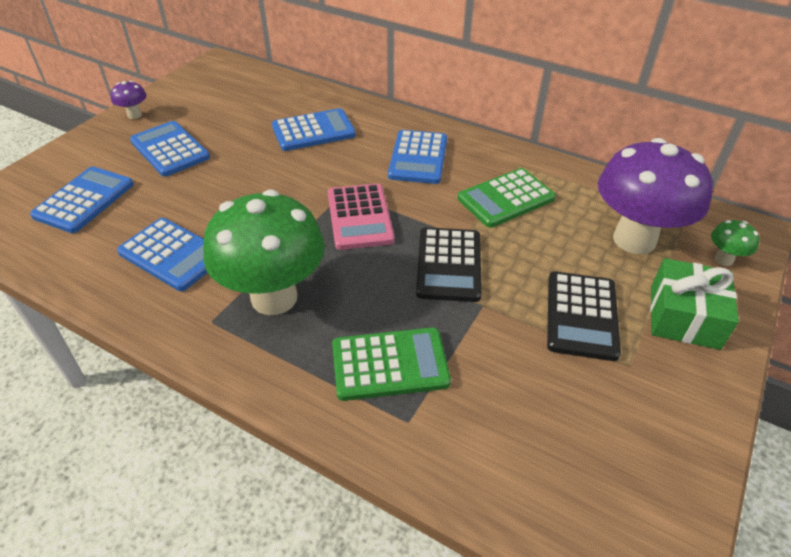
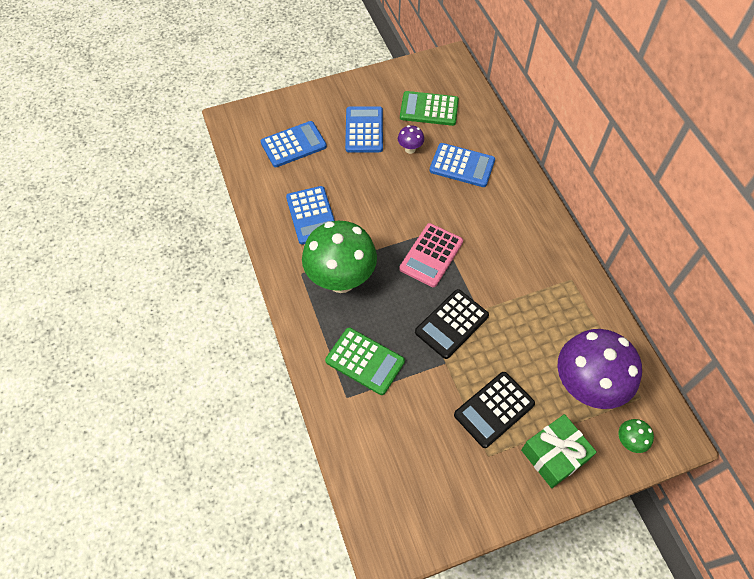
camera: 40 degrees right, 15 degrees up
(134, 115) = (364, 85): purple mushroom -> purple mushroom (410, 149)
(418, 158) = (509, 231): blue calculator -> none
(505, 198) = (534, 301): green calculator -> green calculator (429, 109)

